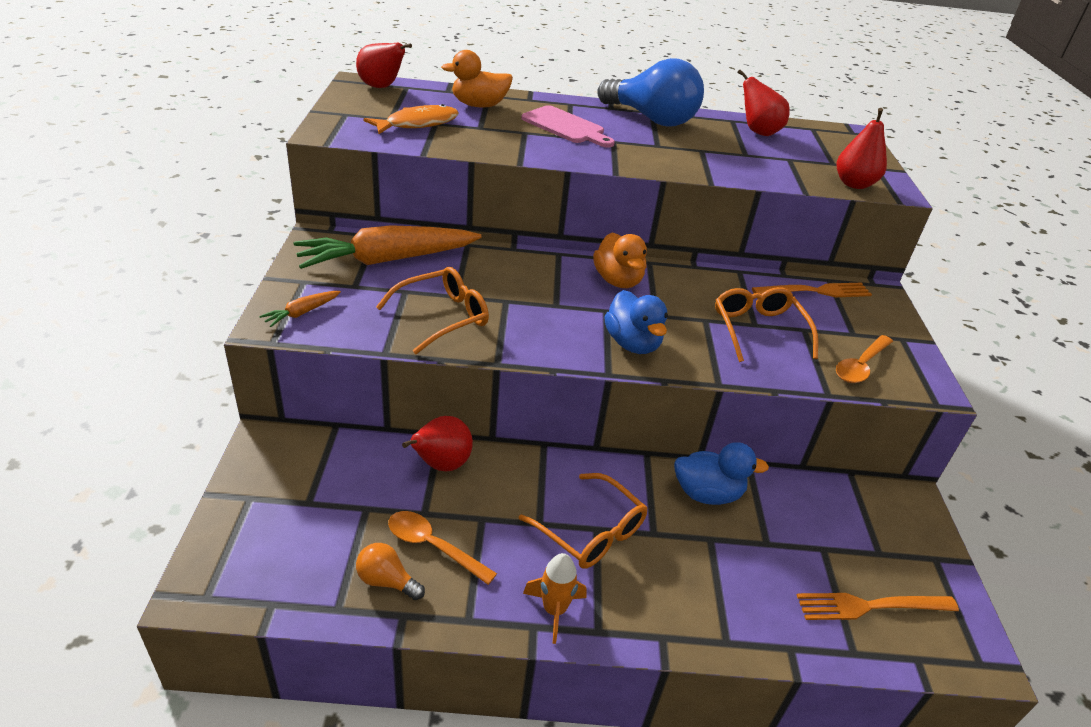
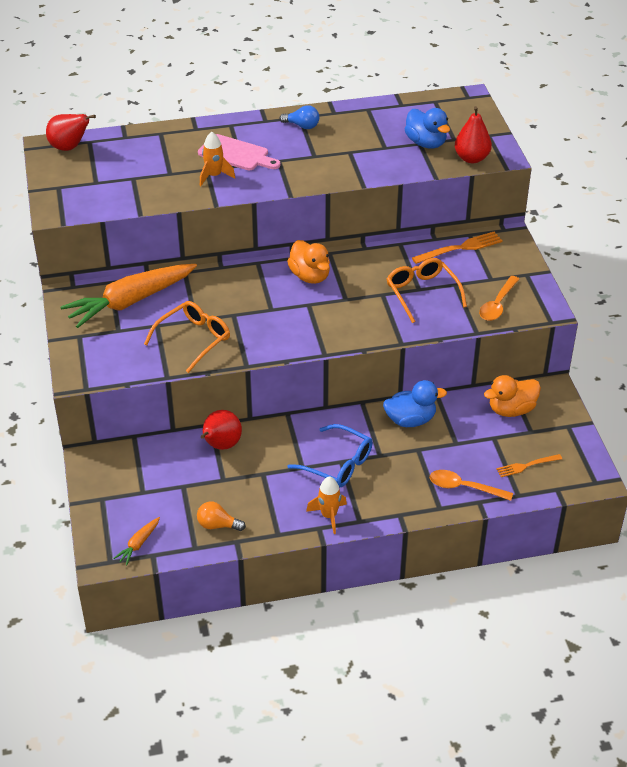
camera: 10 degrees left, 5 degrees up
(302, 313) = (93, 361): orange carrot -> orange carrot (138, 544)
(417, 124) = (120, 183): orange fish -> none
(433, 546) = (238, 498): orange spoon -> orange spoon (464, 487)
(479, 105) = (158, 148): orange duck -> orange duck (511, 410)
(531, 139) = (214, 176): none -> orange rocket
(591, 531) = (338, 464): orange glasses -> blue glasses
(632, 343) = (335, 327): blue duck -> blue duck (426, 143)
(651, 119) = (302, 126): blue light bulb -> blue light bulb, size x0.44
(758, 132) = (391, 118): red pear -> none
(870, 606) = (526, 466): orange fork -> orange fork, size x0.64

